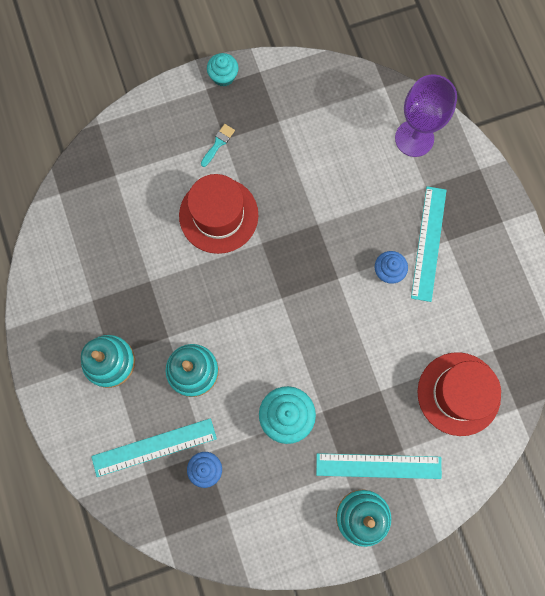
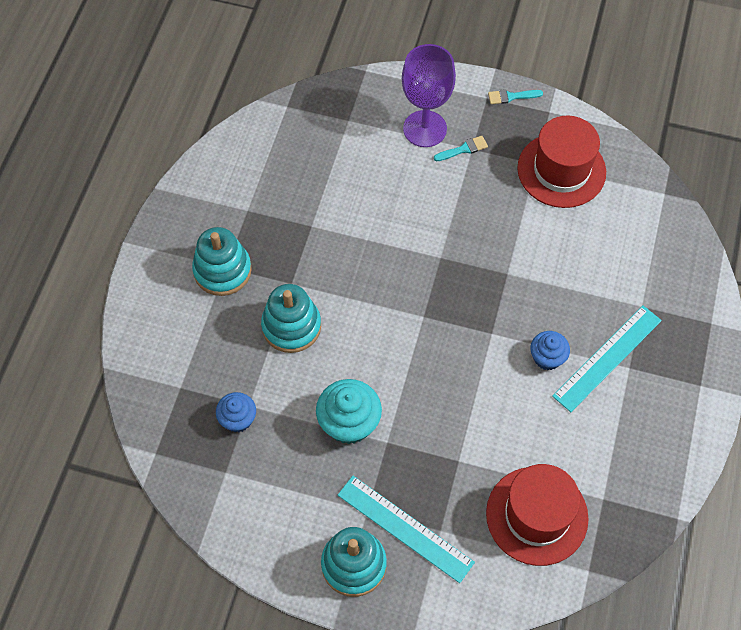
camera: 35 degrees right, 15 degrees down
(154, 447) = (205, 369): turquoise ruler -> none
(218, 215) = (417, 209): red hat -> red hat (561, 170)
(223, 76) = (511, 96): turquoise cupcake -> turquoise brush
(414, 138) = (661, 256): purple goblet -> purple goblet (425, 129)

